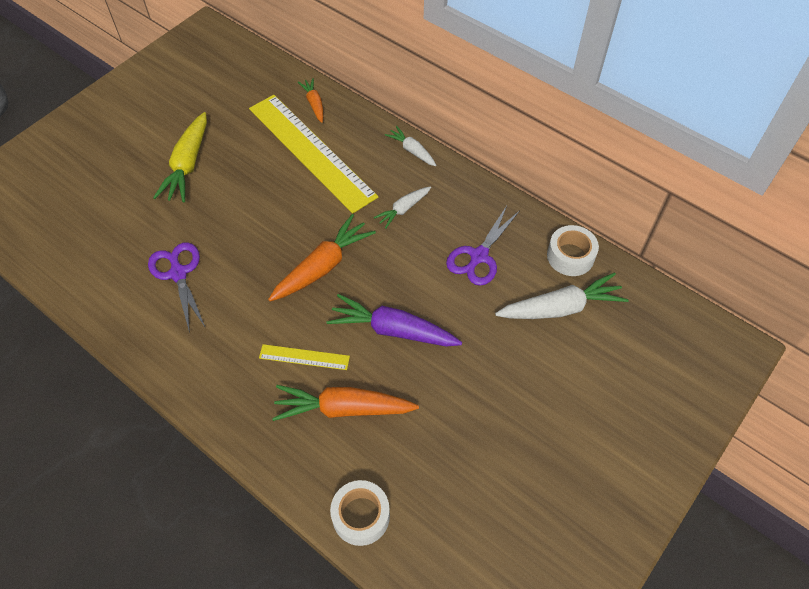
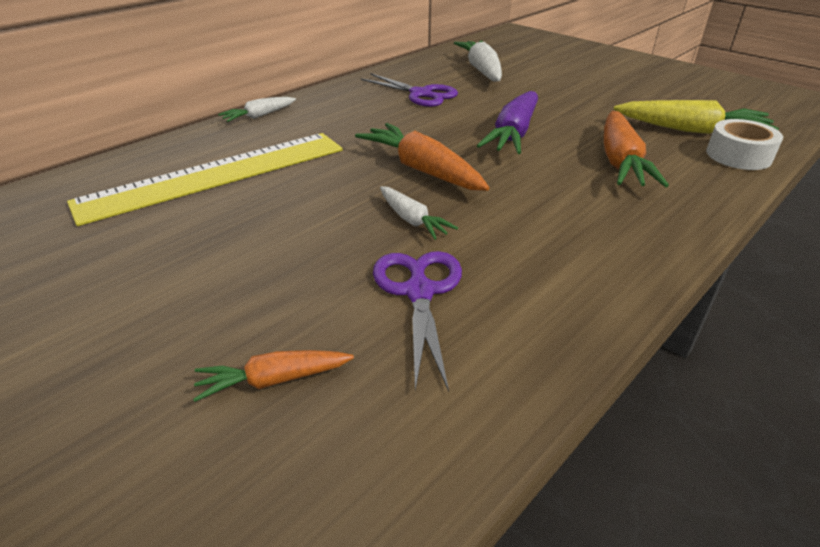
camera: 85 degrees left, 20 degrees down
(178, 273) = (419, 291): purple scissors -> purple scissors turned 105 degrees clockwise
(188, 165) = (164, 291): yellow carrot -> yellow carrot (691, 130)
(304, 357) = (559, 183): yellow ruler -> none
(314, 104) = (121, 171): orange carrot -> orange carrot (273, 380)
(403, 209) = (347, 123): white carrot -> white carrot (412, 220)
(570, 256) = (426, 64): white tape -> none

